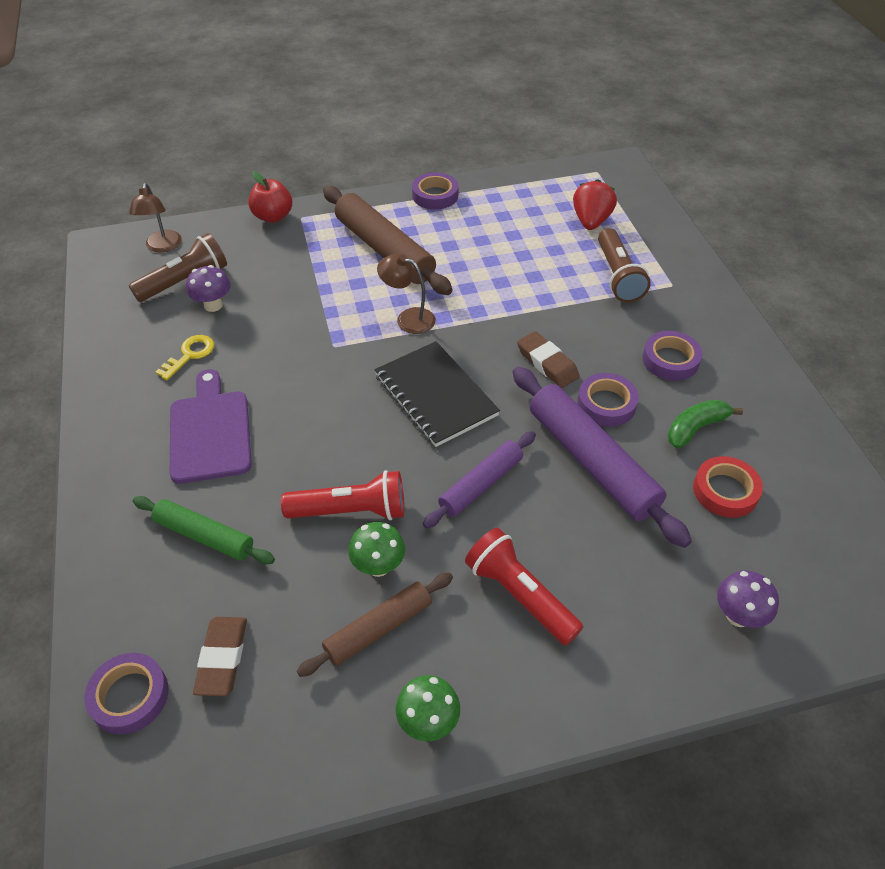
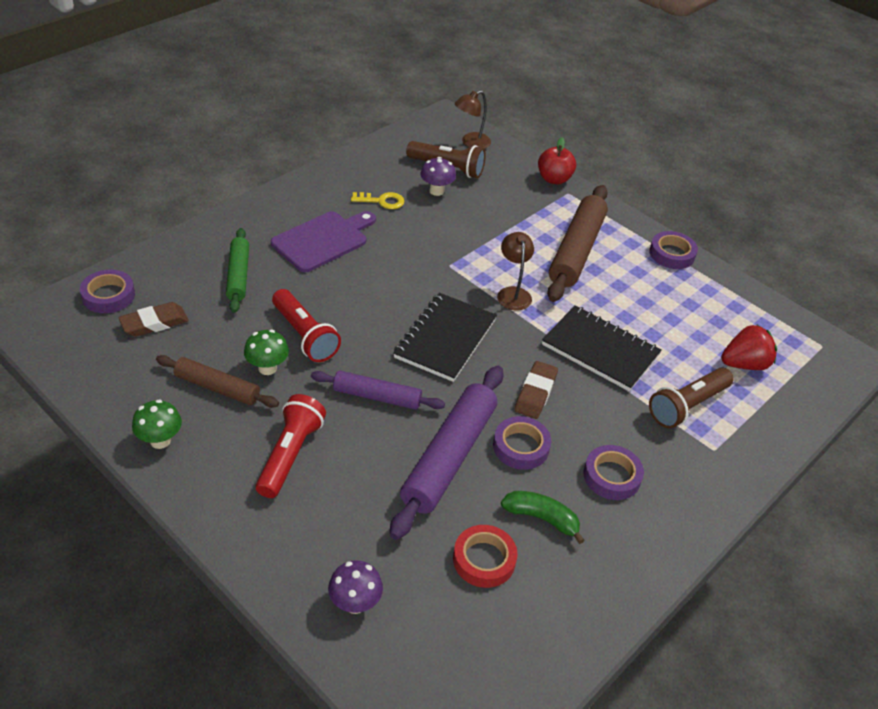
camera: 55 degrees right, 5 degrees down
(521, 296) = (600, 350): none -> black notebook

